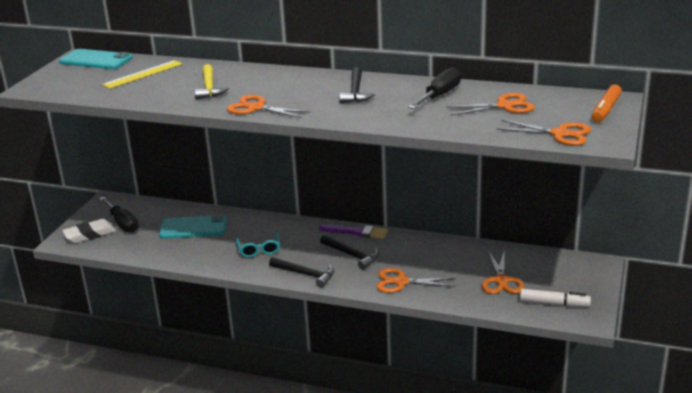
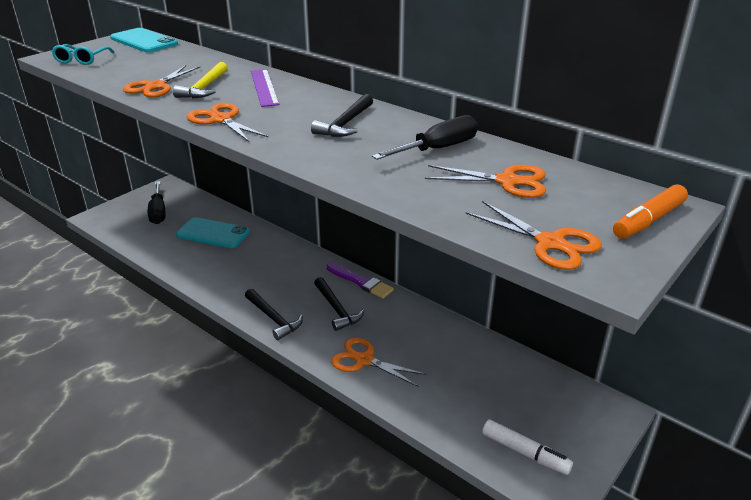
camera: 20 degrees right, 5 degrees up
(89, 234) = (122, 216): white eraser -> none
(143, 74) = (164, 62): yellow ruler -> none
(258, 78) = (264, 87): none -> purple ruler
(259, 250) = (252, 275): turquoise glasses -> turquoise glasses (82, 60)
(501, 281) = (479, 396): orange scissors -> orange scissors (156, 86)

